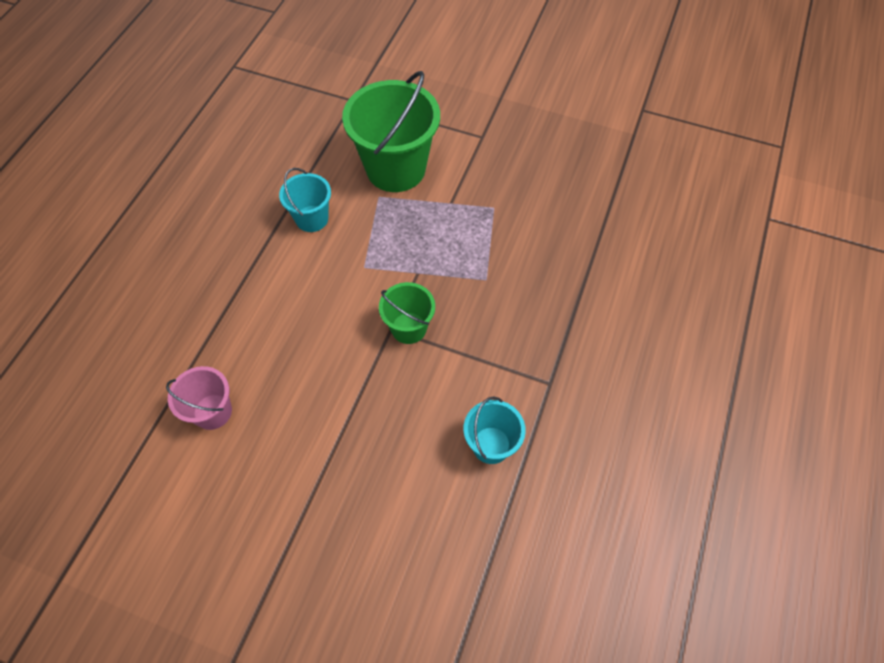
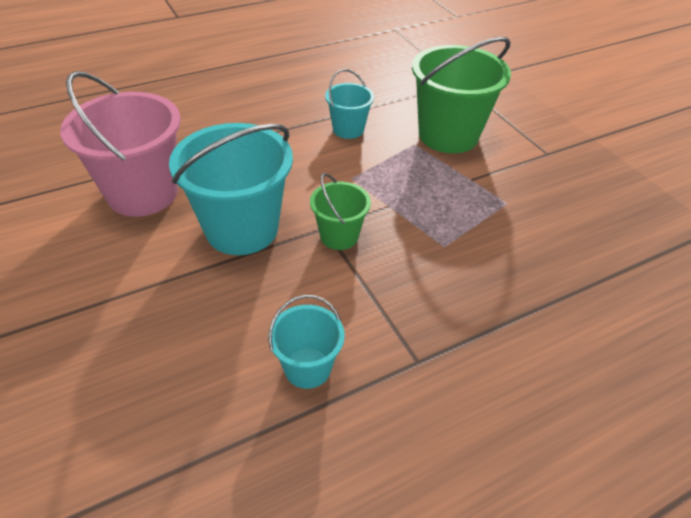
camera: 40 degrees right, 15 degrees down
(212, 411) = (143, 193): pink bucket -> pink bucket, size x1.90
(332, 379) = (242, 229): none -> turquoise bucket

